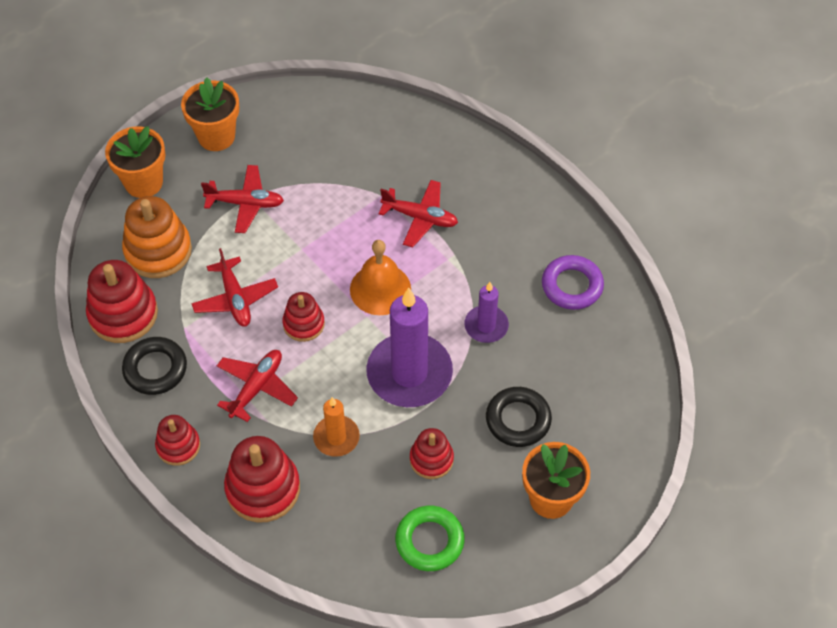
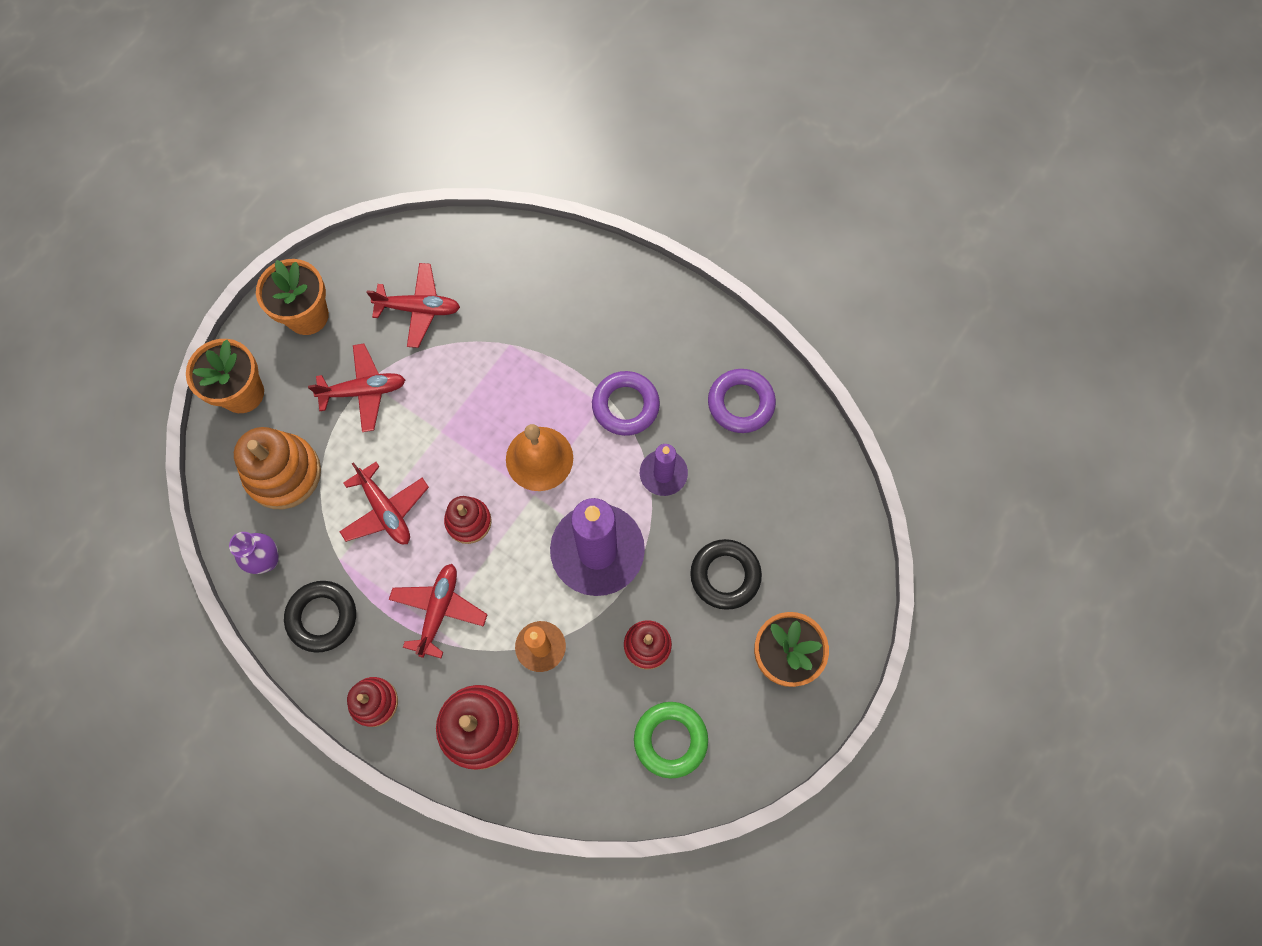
camera: 15 degrees left, 15 degrees up
(123, 314) = (267, 560): red stacking toy -> purple vase
(420, 217) = (559, 361): red plane -> red plane (419, 309)
(468, 265) = (625, 405): none -> purple ring

